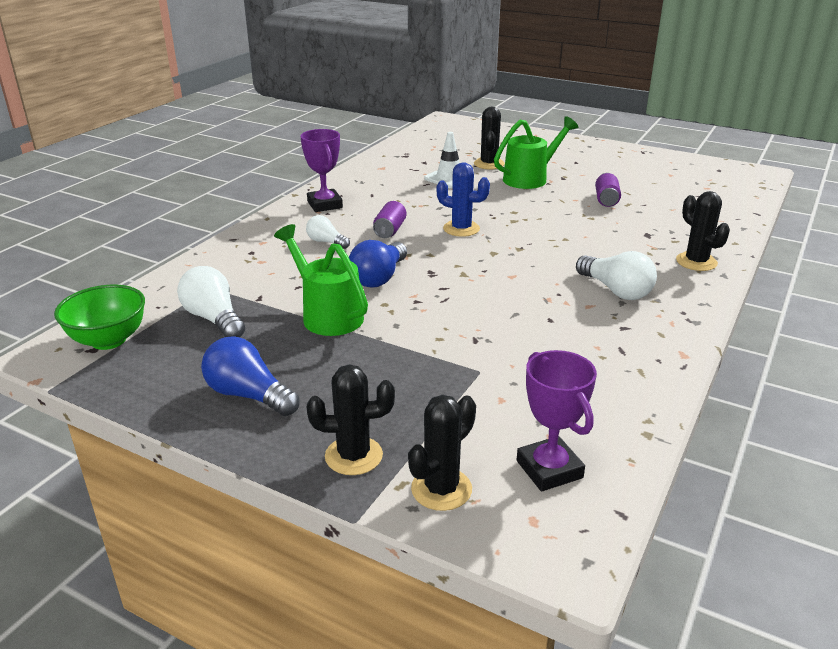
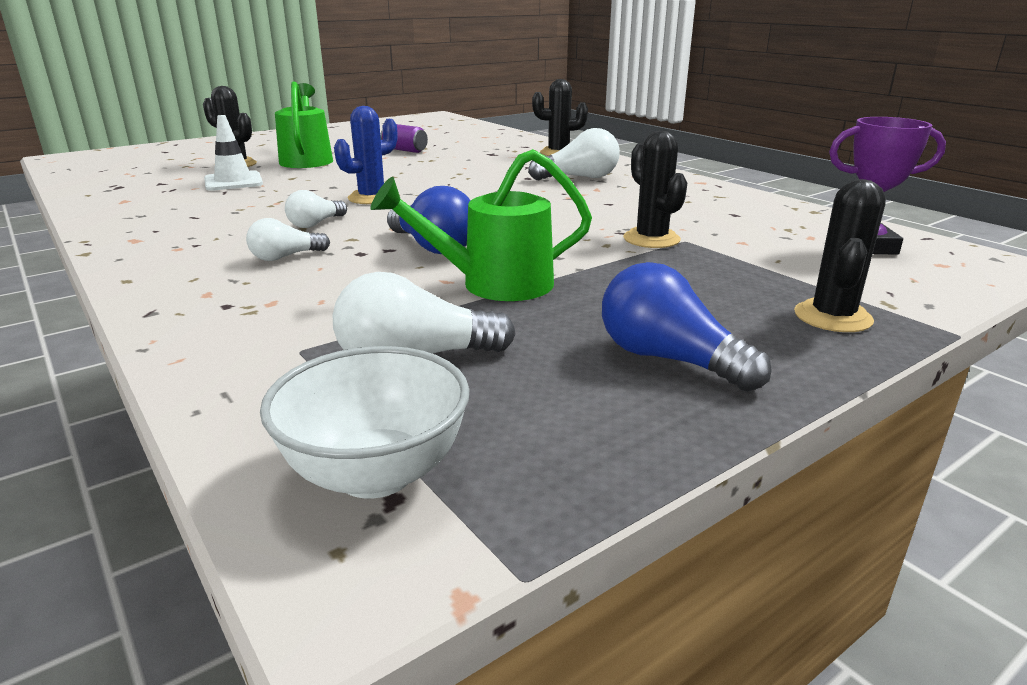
camera: 65 degrees left, 5 degrees down
(109, 340) = (376, 473): green bowl -> white bowl
(248, 395) = (669, 359): blue light bulb -> blue light bulb turned 75 degrees clockwise
(325, 205) = (165, 242): purple trophy -> none
(390, 230) = (315, 224): purple can -> white light bulb
(441, 489) = (896, 288): black cactus -> black cactus (651, 239)

